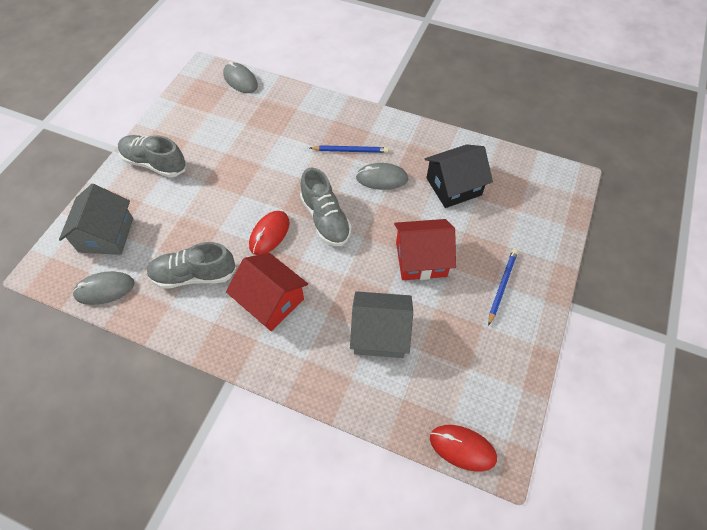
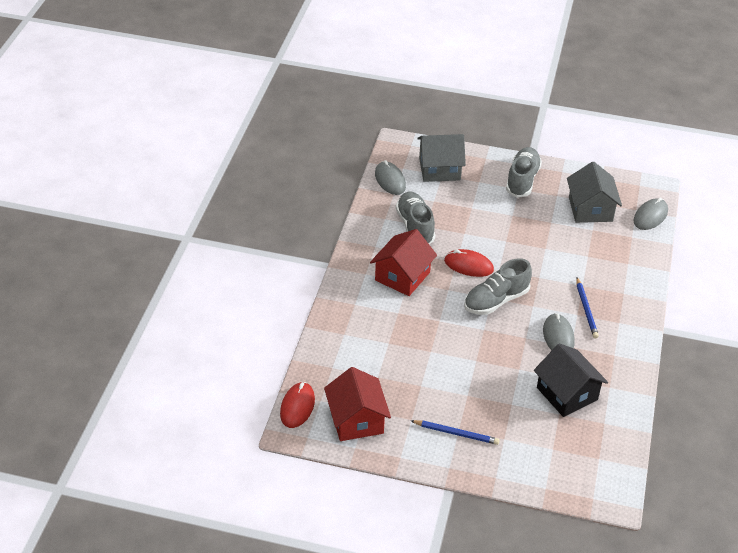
camera: 80 degrees right, 15 degrees down
(380, 333) = (387, 348): grey house -> grey house (590, 209)
(421, 259) = (470, 372): red house -> red house (356, 420)

